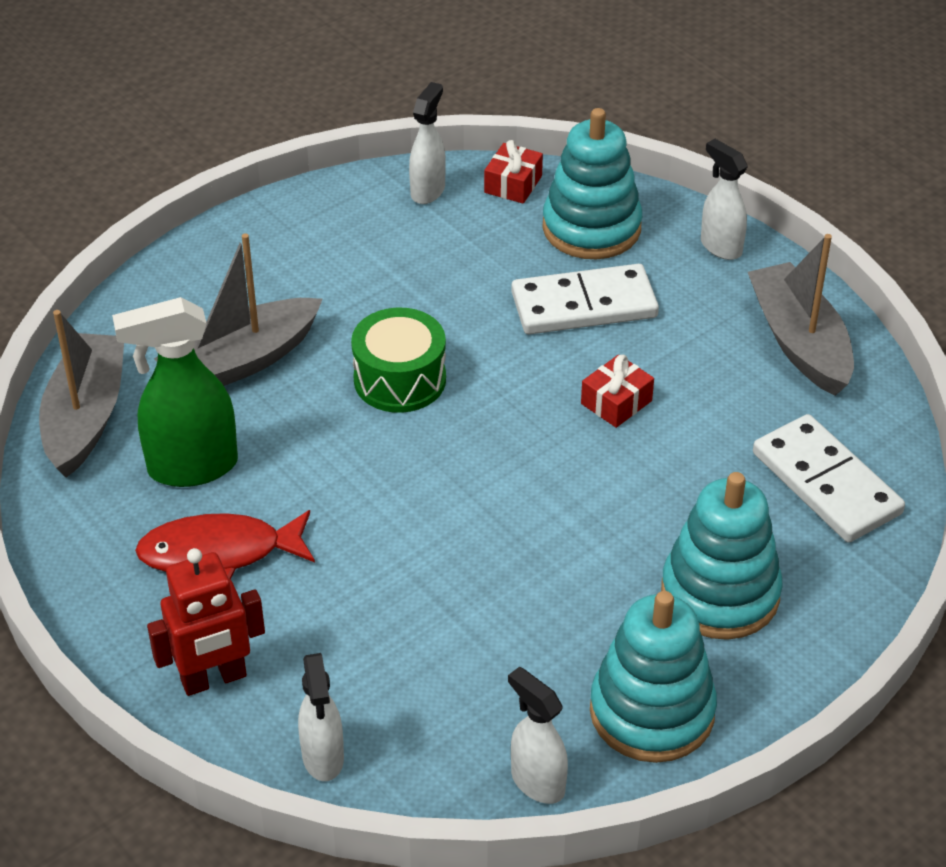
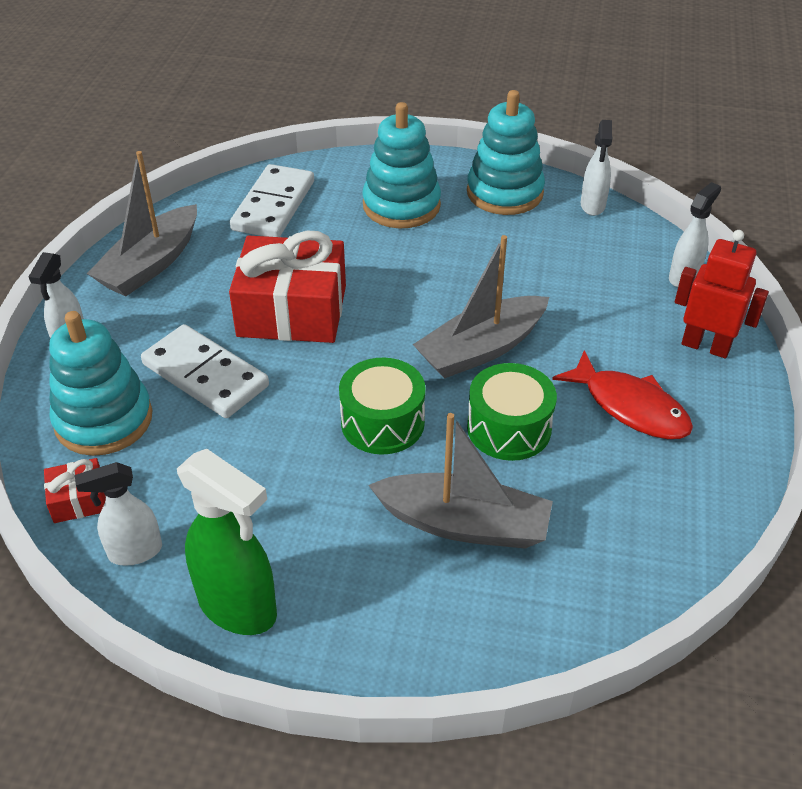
camera: 130 degrees left, 0 degrees up
(86, 416) = (624, 576): grey boat -> grey boat (481, 349)
(191, 467) = (588, 473): green spray bottle -> green spray bottle (238, 607)
(297, 453) = (509, 428): none -> green drum
(616, 402) = (292, 311): red gift -> red gift, size x2.24

